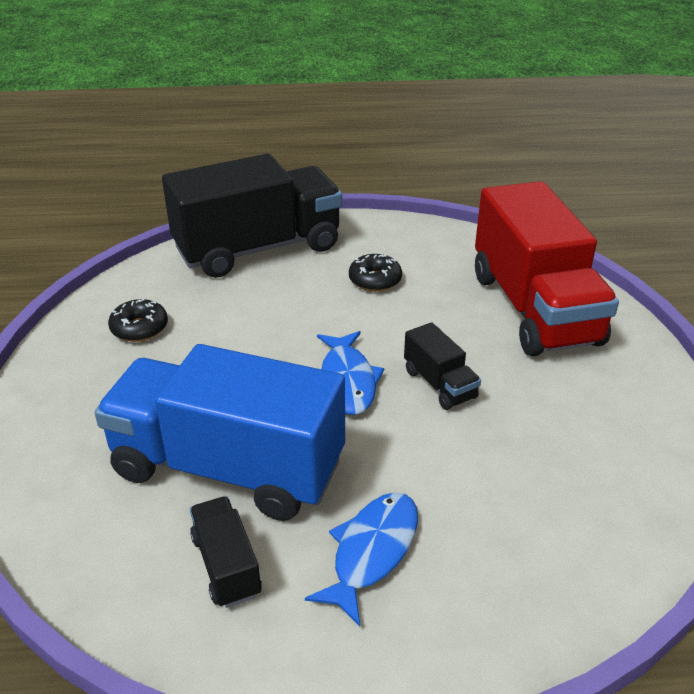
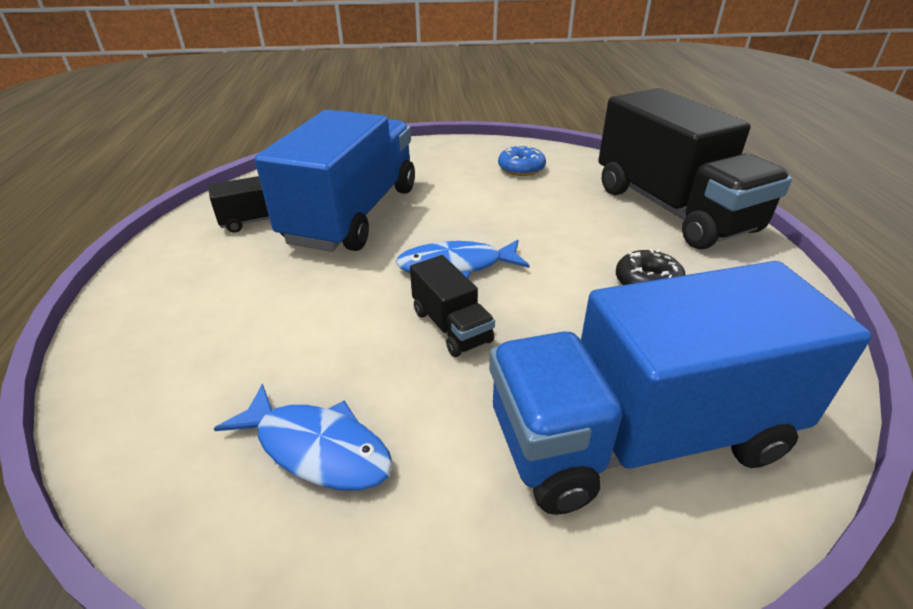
camera: 90 degrees right, 0 degrees up
(139, 328) = (521, 168): black donut -> blue donut
(372, 552) = (239, 279): blue fish -> blue fish (317, 448)
(439, 384) = (451, 326): black truck -> black truck turned 90 degrees counterclockwise
(534, 308) = (639, 436): red truck -> blue truck

